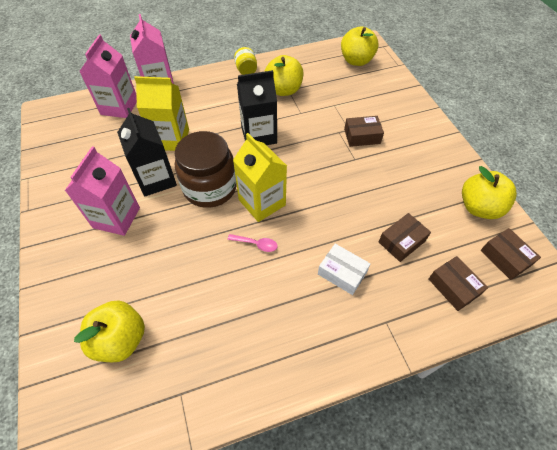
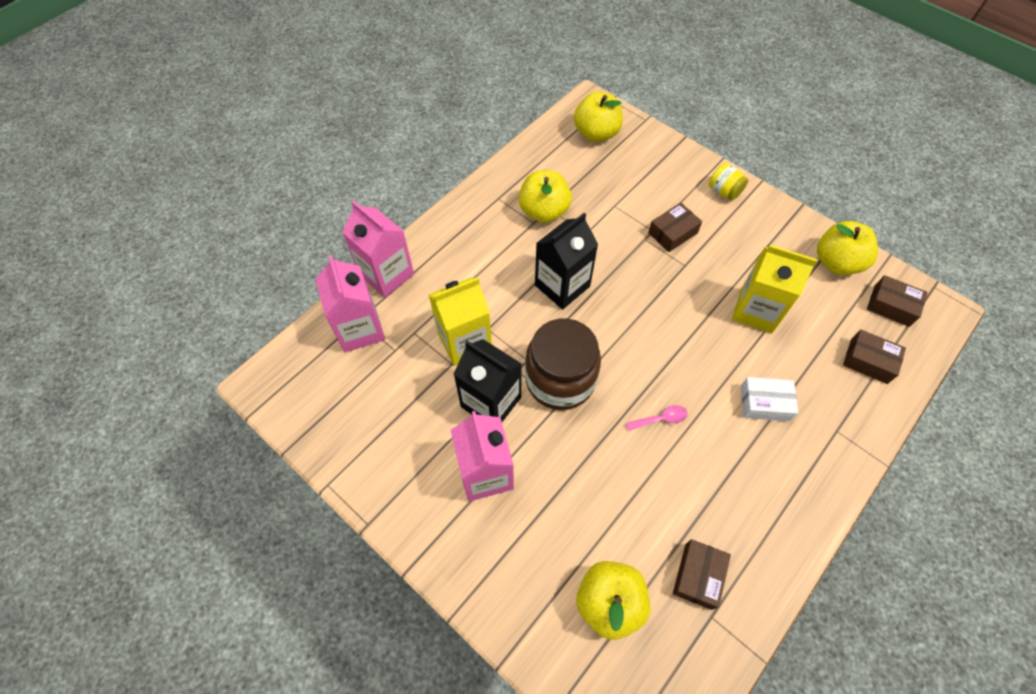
camera: 30 degrees left, 5 degrees up
(246, 70) = (478, 203): yellow jar -> yellow jar (724, 191)
(262, 202) = (629, 367): yellow carton -> yellow carton (756, 310)
(401, 241) = (794, 338): brown box -> brown box (698, 576)

